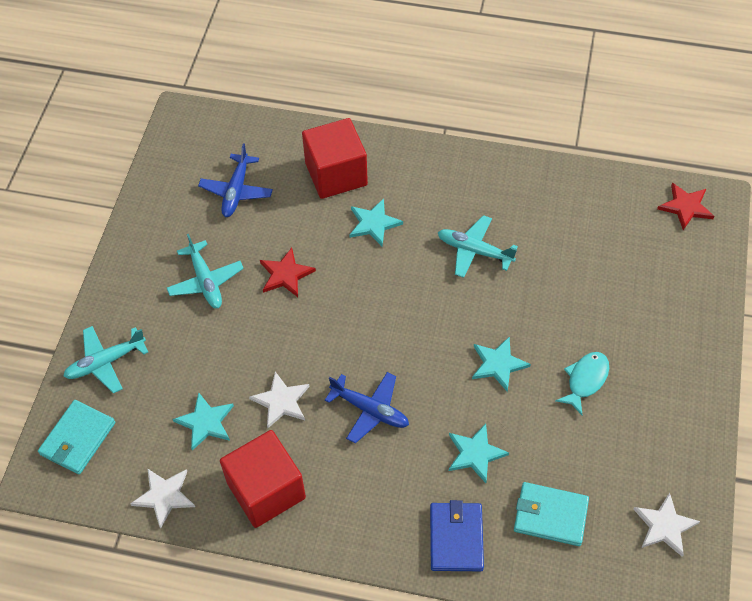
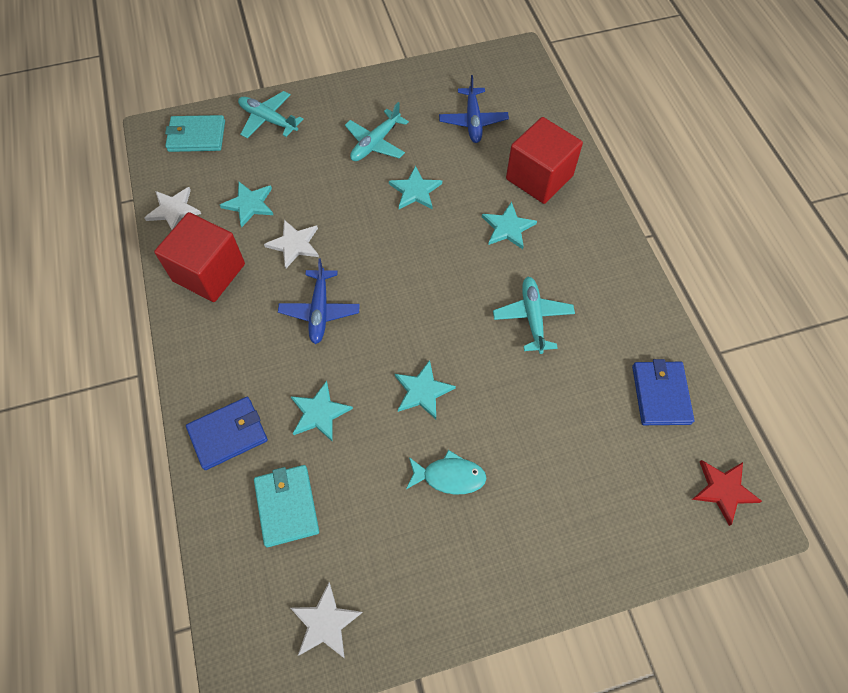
camera: 60 degrees right, 5 degrees up
(236, 191) = (473, 121): blue plane -> blue plane turned 75 degrees counterclockwise
(285, 274) = (415, 190): red star -> turquoise star
(591, 202) = (660, 394): none -> blue wallet

